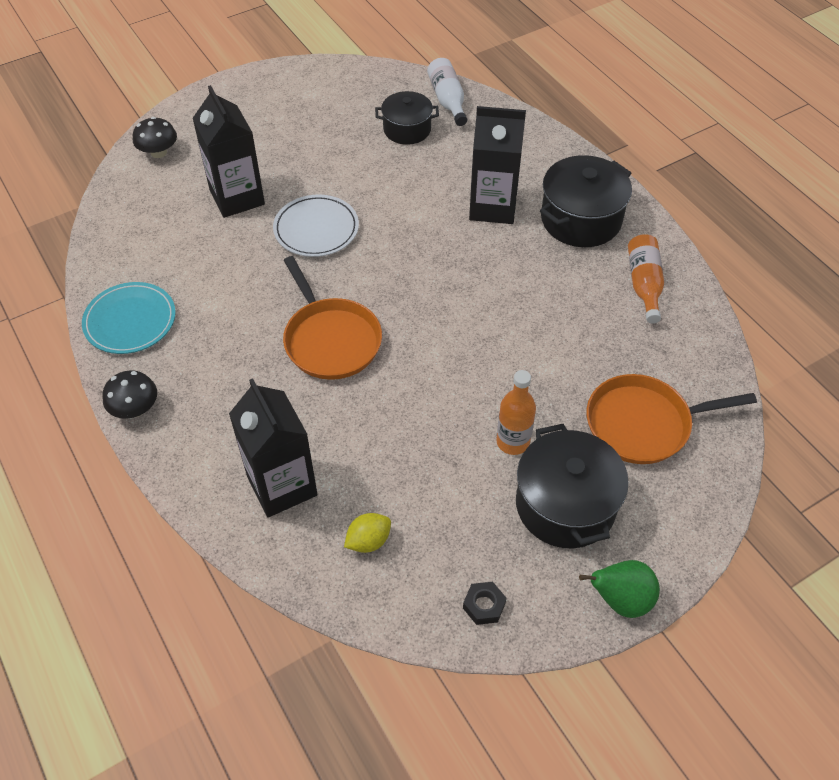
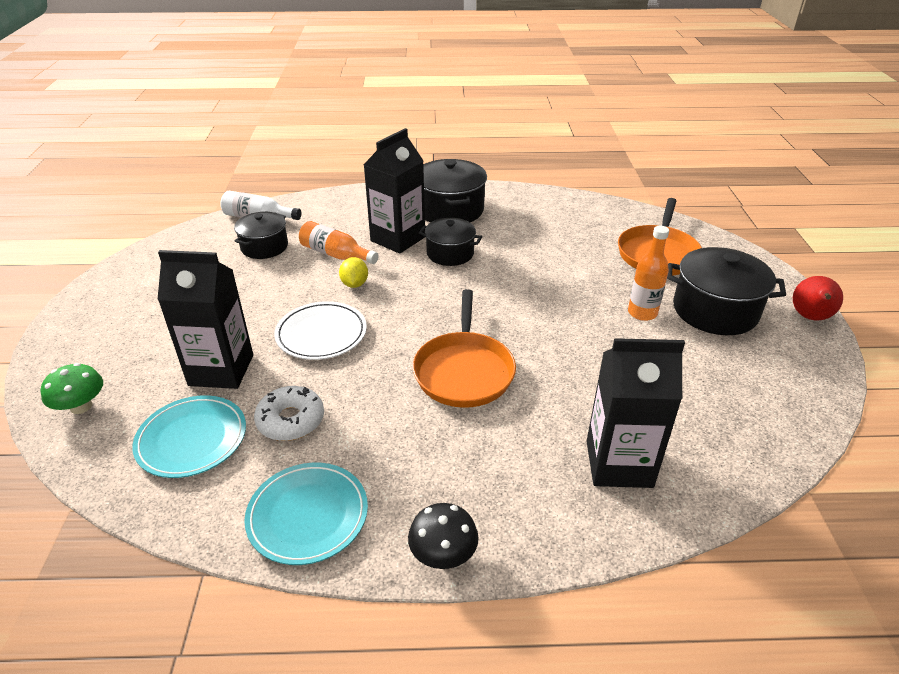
camera: 60 degrees left, 15 degrees down
(158, 152) = (81, 406): black mushroom -> green mushroom
(162, 224) = (192, 439): none -> turquoise plate
(210, 264) = (291, 420): none -> white donut
(330, 340) = (464, 371): orange pan -> orange pan turned 90 degrees clockwise
(368, 541) = (709, 427): yellow lemon -> yellow lemon (354, 284)
(484, 605) = (798, 383): black nut -> none
(499, 255) = (450, 253): none -> black pot
(620, 600) = (810, 317): green pear -> red pear
(644, 284) = (533, 209): orange bottle -> orange bottle (335, 254)

